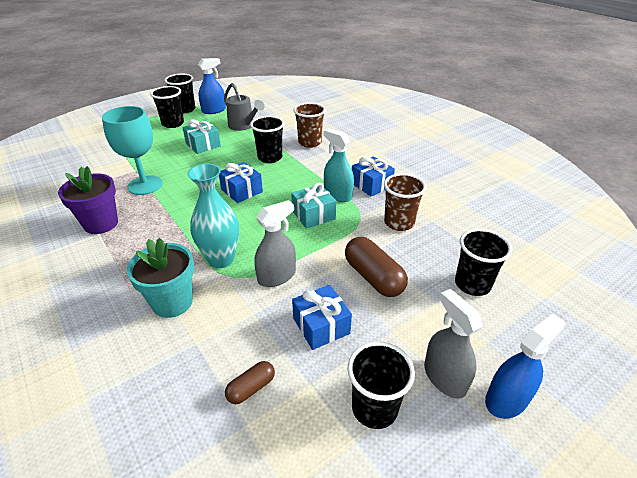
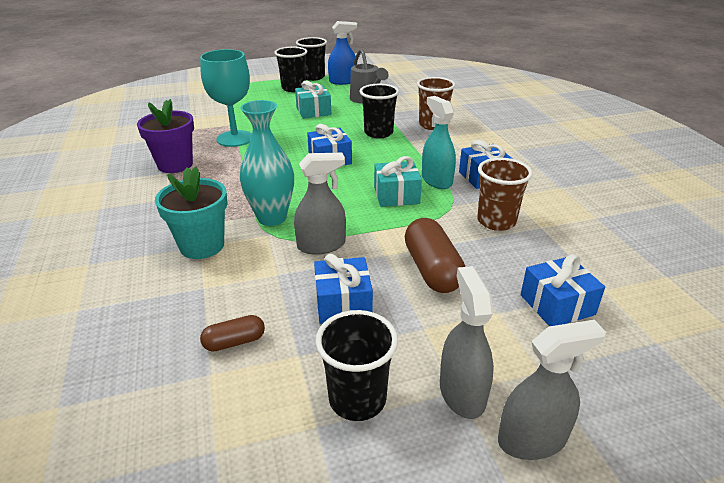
camera: 20 degrees right, 5 degrees down
(472, 284) = (557, 305): black cup -> blue gift
(506, 399) = (532, 439): blue spray bottle -> grey spray bottle

